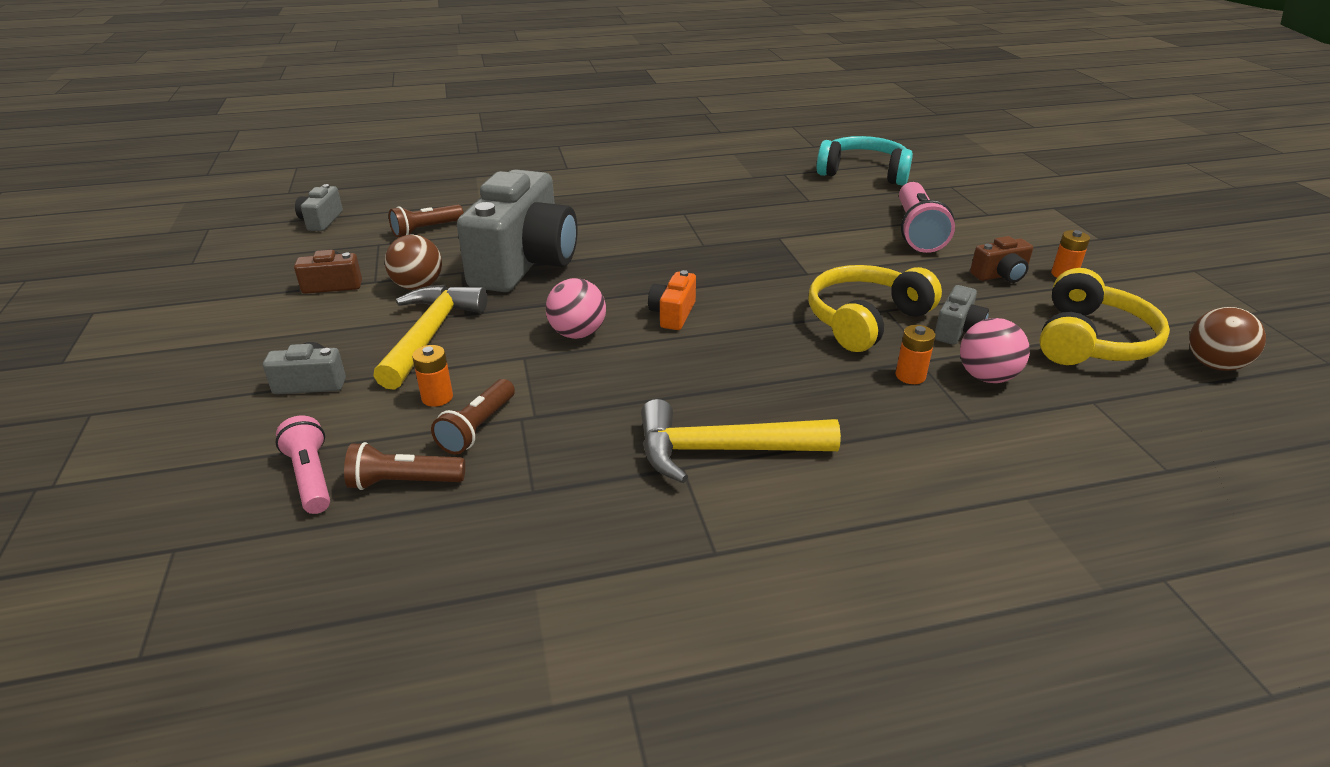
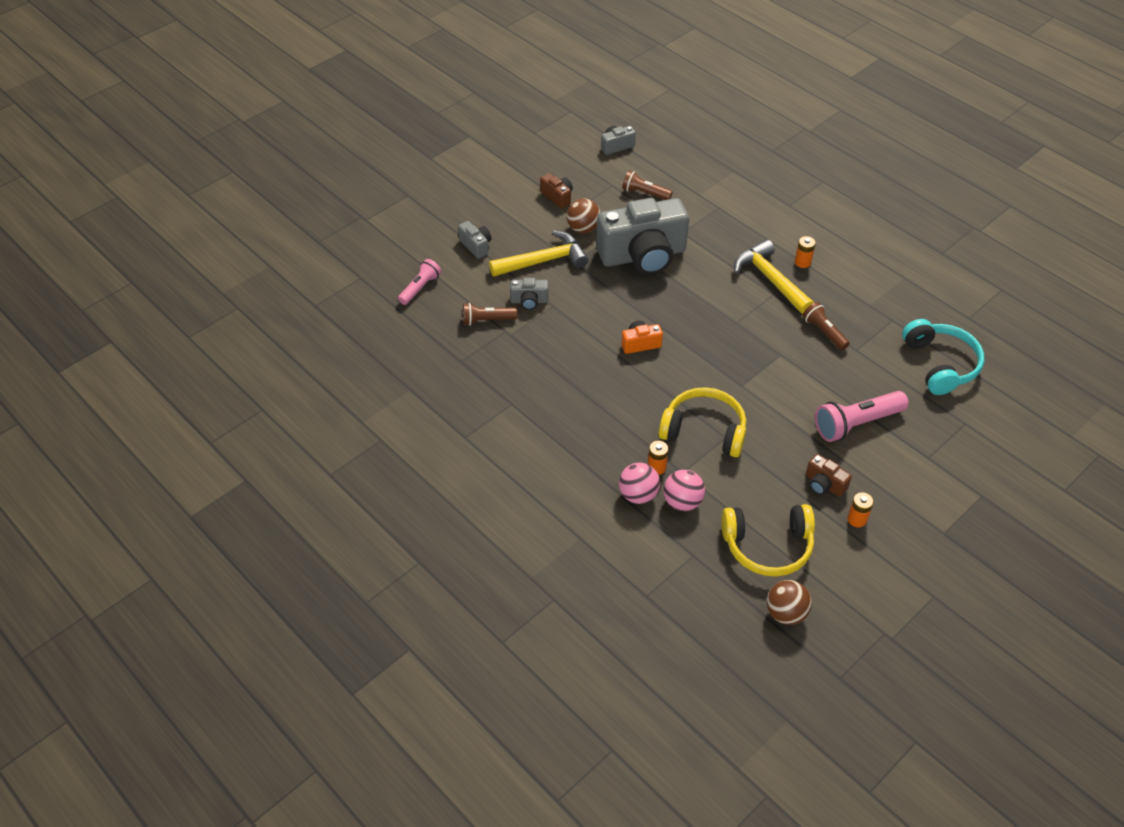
camera: 60 degrees right, 15 degrees up
(404, 482) = (437, 318): brown flashlight -> brown flashlight (824, 332)
(437, 397) = (498, 294): orange battery -> orange battery (802, 262)
(577, 334) = (589, 315): pink ball -> pink ball (638, 495)
(721, 450) = (533, 413): yellow hammer -> yellow hammer (770, 279)
(957, 330) = (726, 477): grey camera -> grey camera (529, 301)

